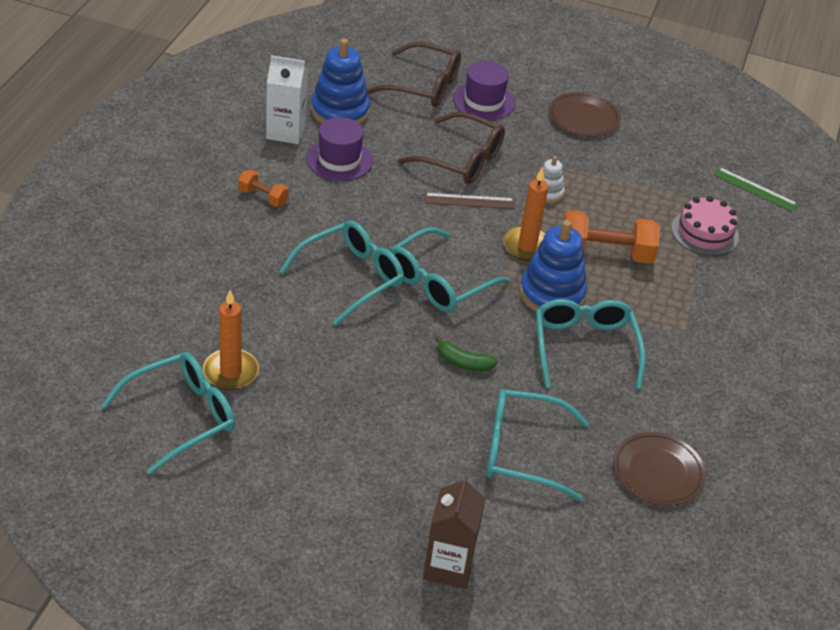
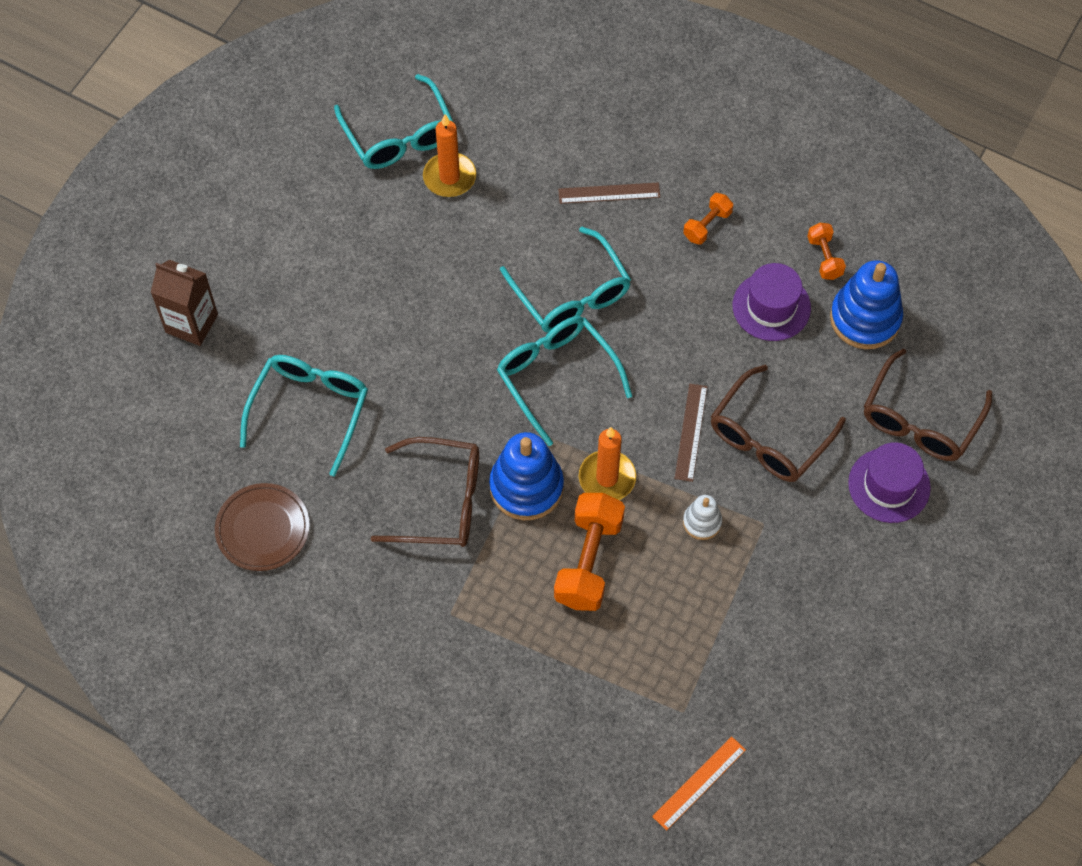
camera: 105 degrees right, 20 degrees up
(236, 259) = (609, 193): none -> brown ruler
(285, 132) = (824, 258): white carton -> orange dumbbell
(463, 362) = (435, 379): green banana -> none
(584, 117) = (855, 602): brown plate -> none
(584, 347) = (441, 501): turquoise glasses -> brown glasses
(704, 233) = (617, 690): pink cake -> none
(754, 189) = (699, 783): green ruler -> orange ruler

